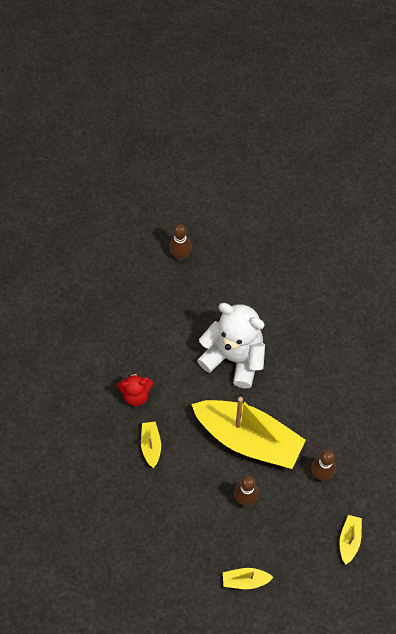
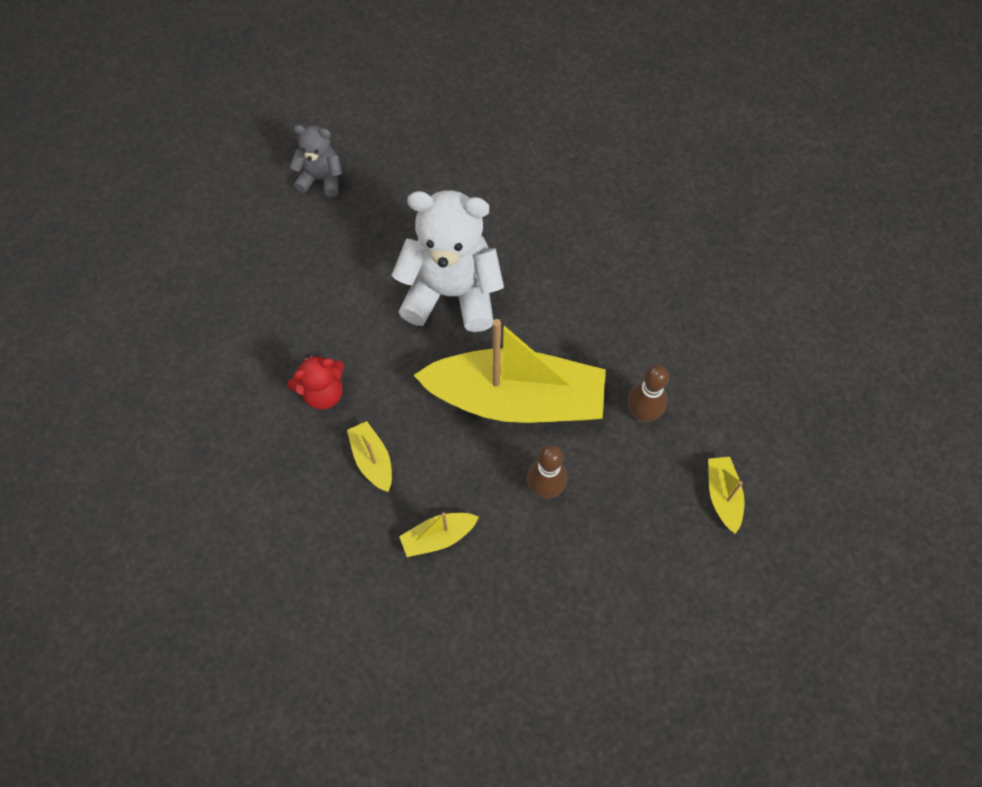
camera: 20 degrees left, 0 degrees up
(180, 255) = (321, 179): brown bowling pin -> grey teddy bear
(245, 580) = (593, 613): yellow boat -> yellow boat (438, 537)

